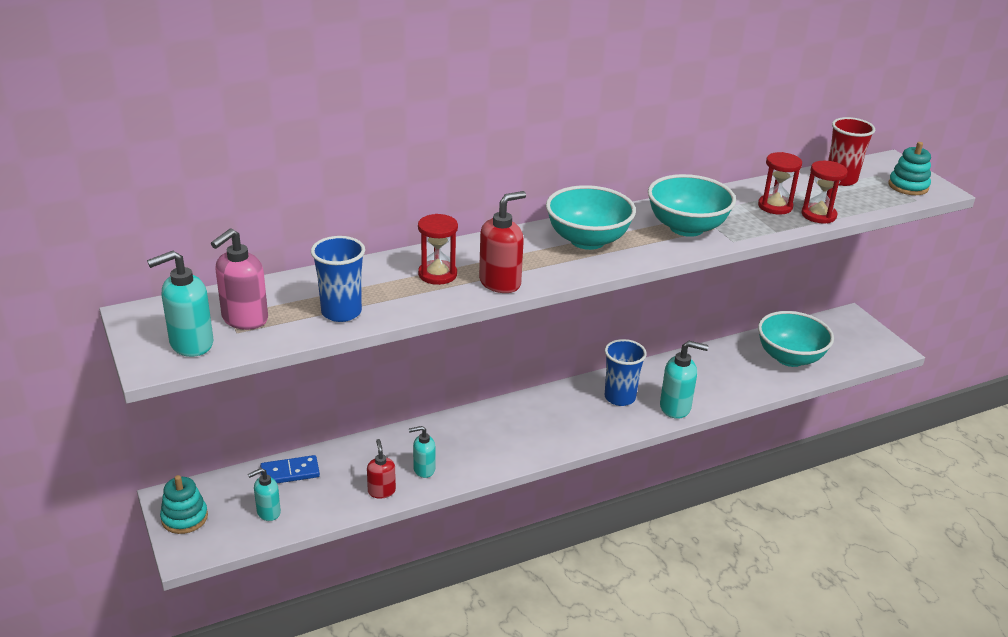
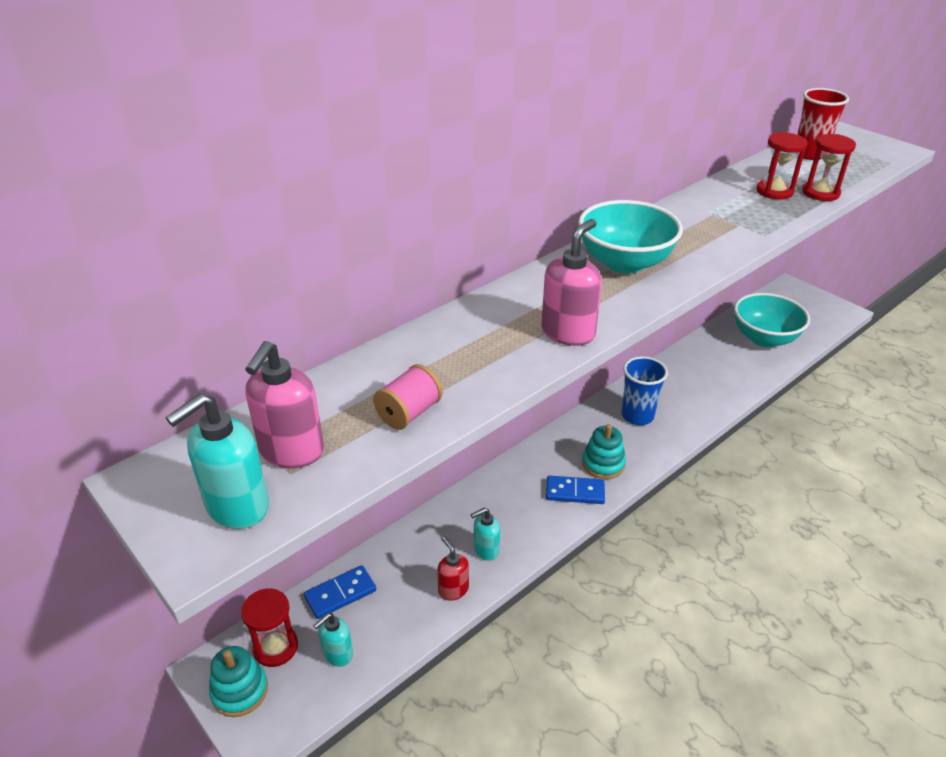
camera: 15 degrees left, 5 degrees up
(341, 312) = (409, 413): blue cup -> pink spool
(437, 274) = (492, 337): red hourglass -> red hourglass (275, 647)
(500, 283) = (568, 332): red soap dispenser -> pink soap dispenser
(525, 444) = (575, 492): none -> blue domino
(675, 407) = (694, 414): turquoise soap dispenser -> none
(686, 228) = (711, 229): turquoise bowl -> none
(908, 186) = (872, 150): turquoise stacking toy -> turquoise stacking toy (603, 464)

